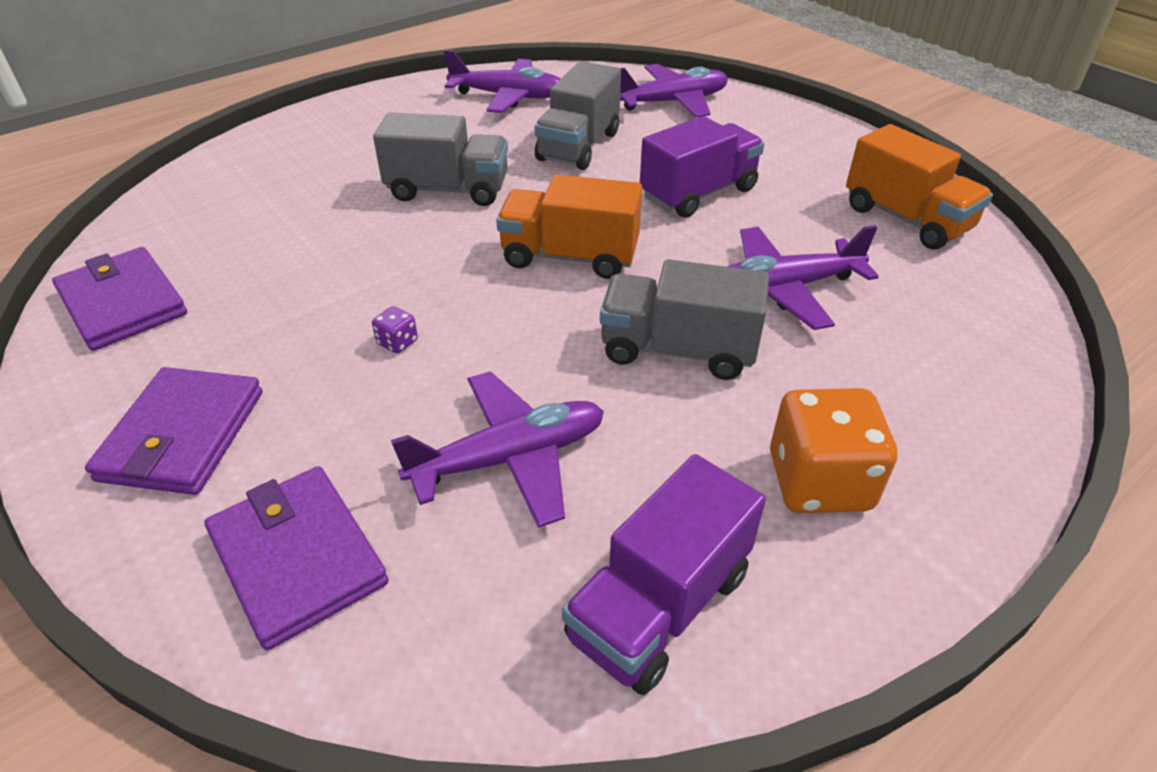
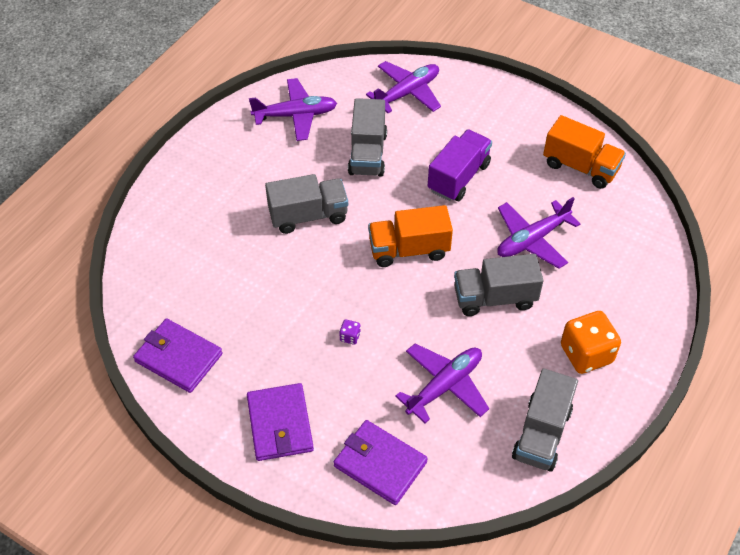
camera: 20 degrees left, 10 degrees up
(659, 605) = (542, 434): purple truck -> grey truck

